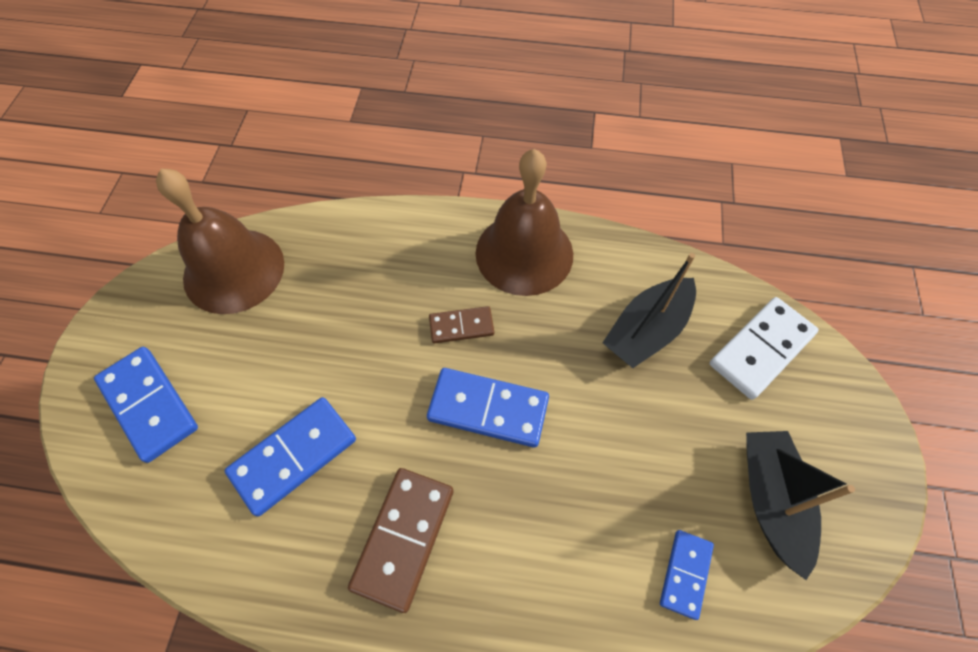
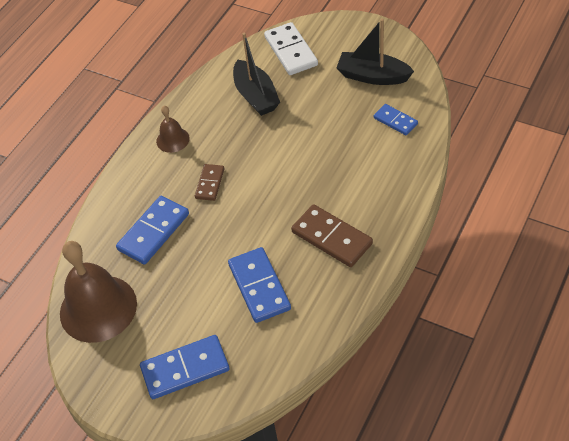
camera: 65 degrees left, 10 degrees down
(488, 408) = (271, 182): blue domino -> blue domino (153, 232)
(524, 253) = (172, 139): brown bell -> brown bell, size x0.49

